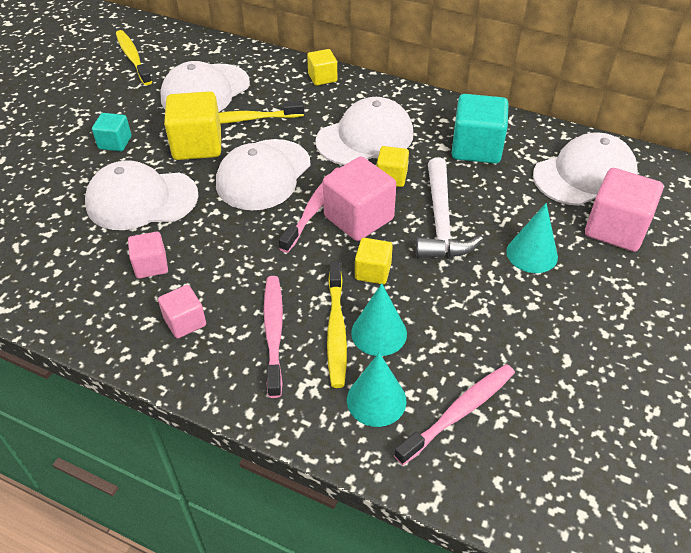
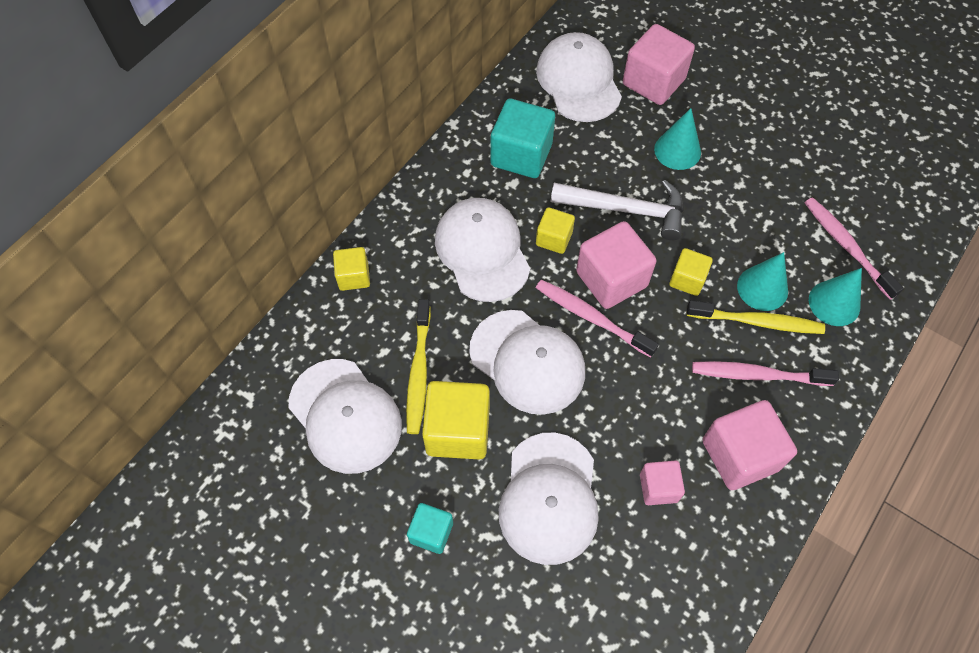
camera: 80 degrees left, 15 degrees up
(133, 58) = (232, 511): yellow toothbrush -> none
(185, 322) = (740, 455): pink cube -> pink cube, size x1.77

